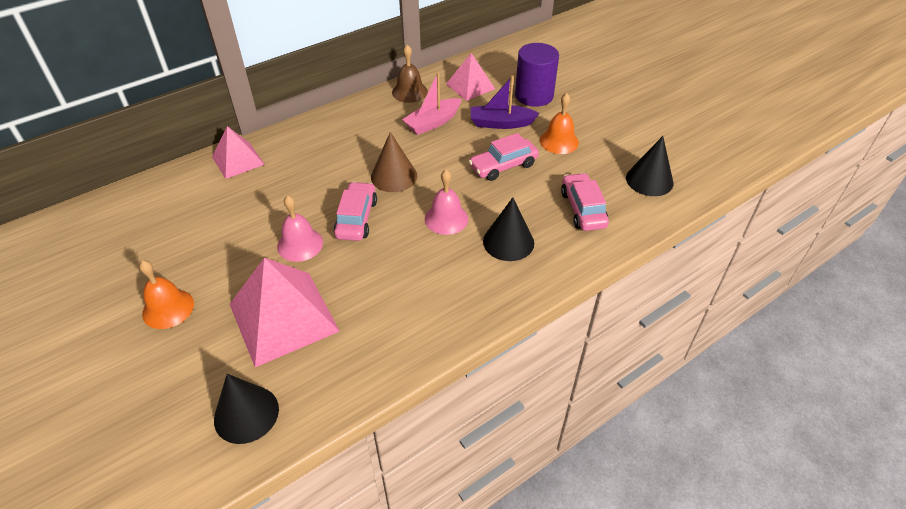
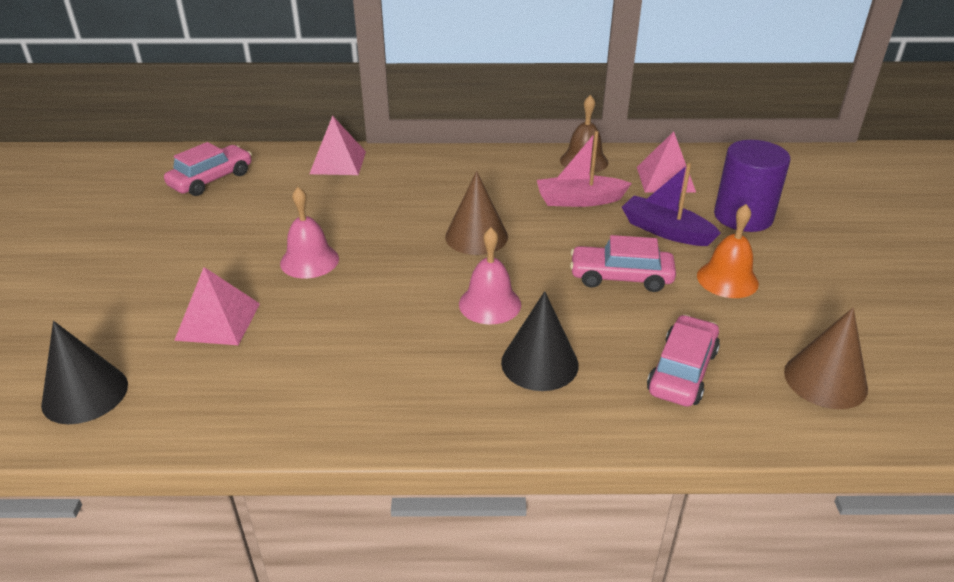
camera: 35 degrees right, 10 degrees down
(168, 308) = (135, 263): orange bell -> none
(283, 317) = (218, 321): pink pyramid -> pink pyramid, size x0.59
(356, 218) = (391, 261): pink car -> pink car (211, 180)
(649, 180) = (825, 380): black cone -> brown cone

